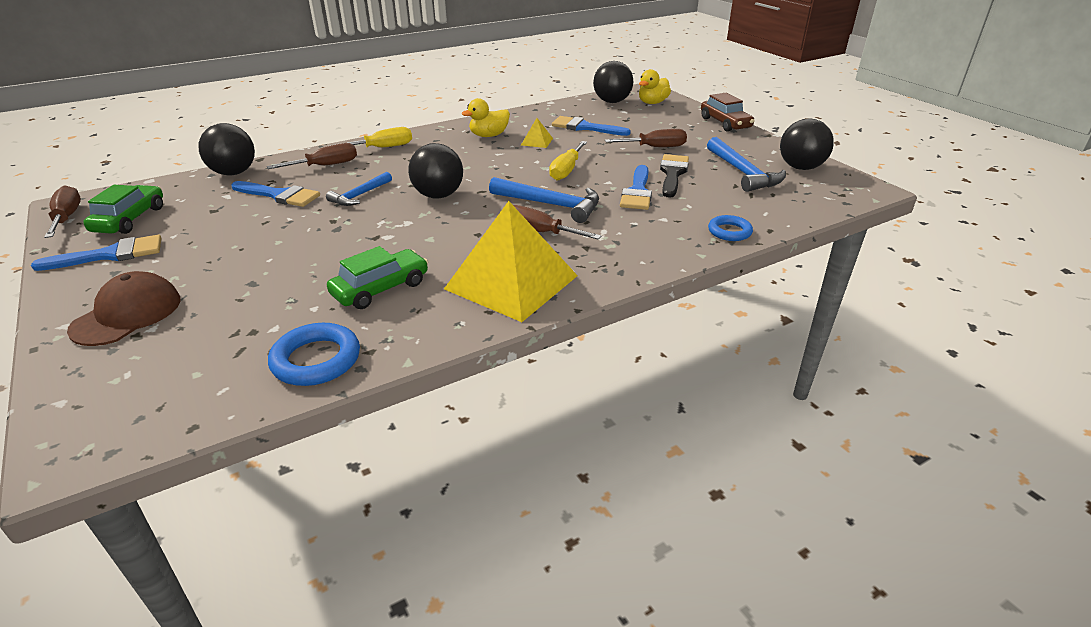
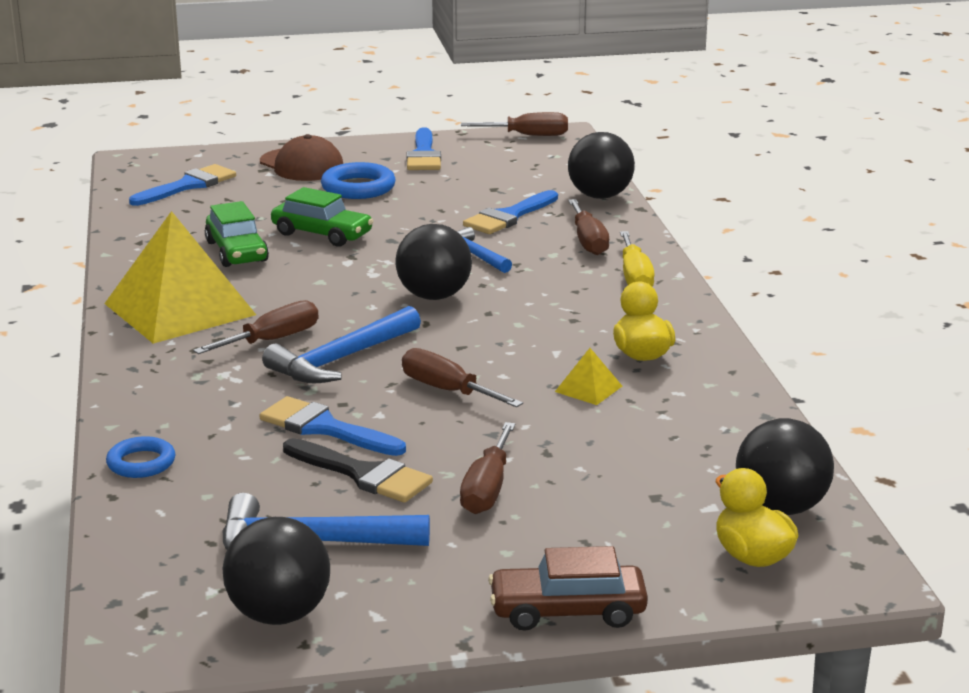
camera: 110 degrees right, 10 degrees down
(130, 219) = (501, 157): green car -> green car (322, 234)
(316, 360) = (151, 223): blue ring -> blue ring (358, 187)
(566, 170) = (447, 390): yellow screwdriver -> brown screwdriver
(585, 127) = (633, 444): blue brush -> blue brush (188, 185)

